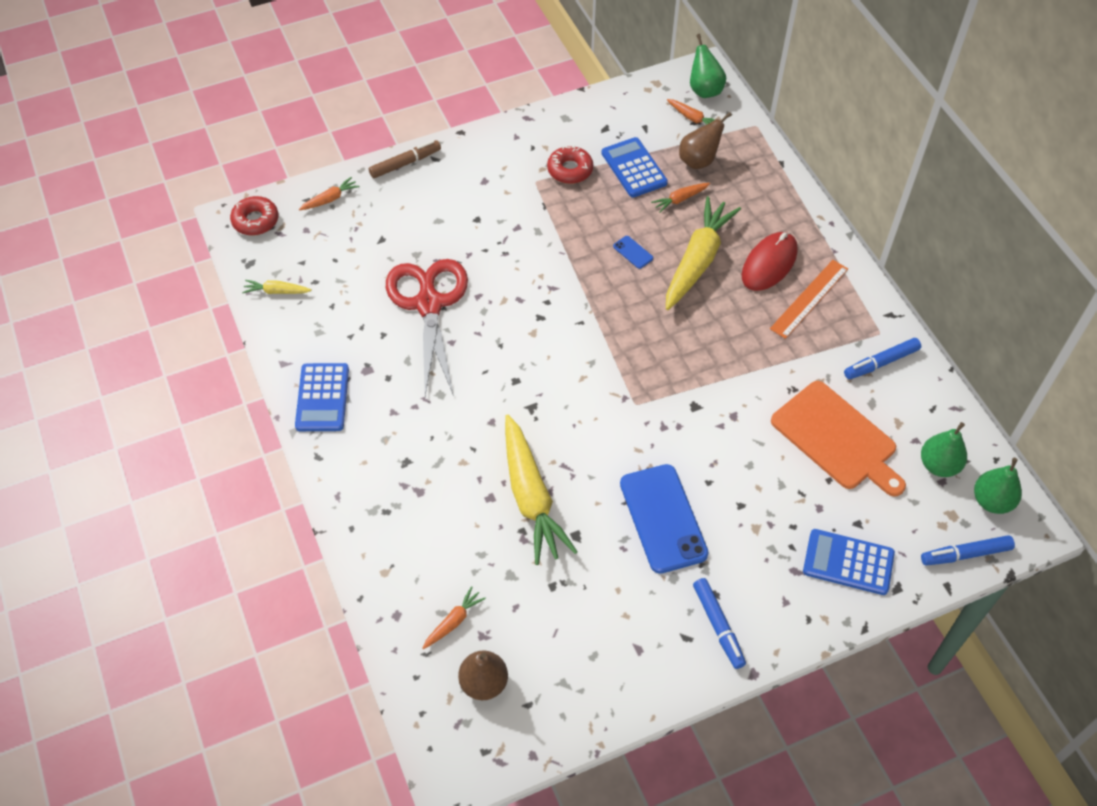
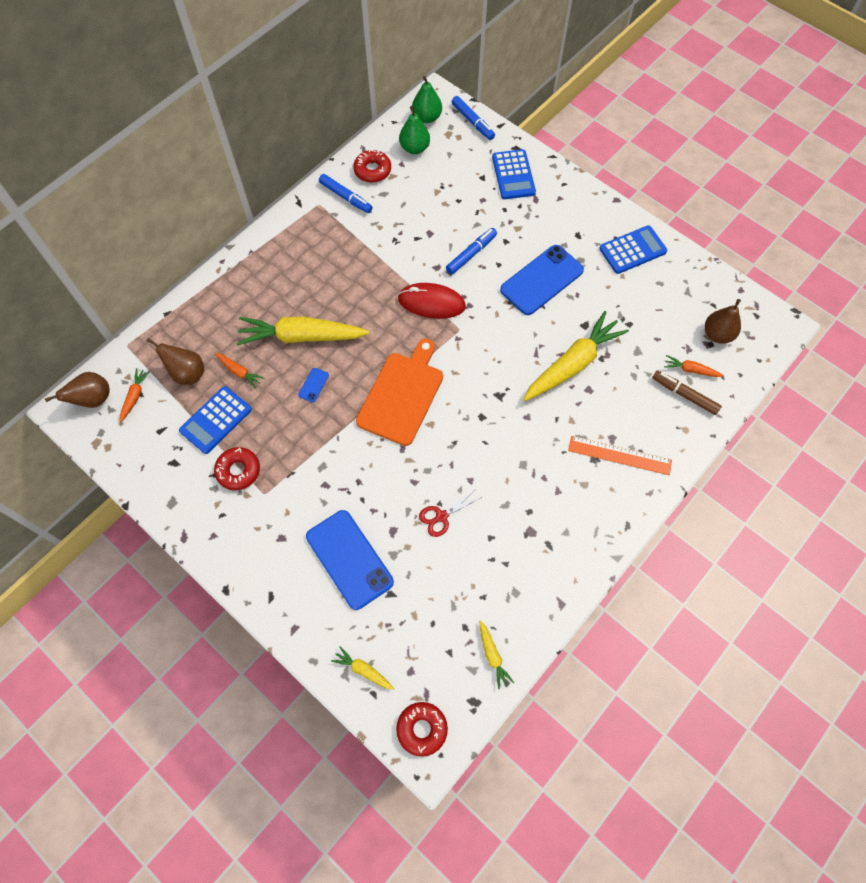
camera: 115 degrees left, 10 degrees up
(322, 398) = (575, 552): blue calculator -> blue calculator (632, 250)
(330, 199) = (363, 670): orange carrot -> yellow carrot
(405, 163) = (288, 622): brown marker -> brown marker (684, 395)
(429, 304) = (441, 516): red scissors -> red scissors, size x0.43
(433, 221) = (349, 559): none -> blue phone
(704, 90) = (93, 399): green pear -> brown pear
(718, 626) = (597, 226): blue marker -> blue marker (471, 254)
(769, 264) = (283, 288): red mouse -> red mouse (431, 303)
(809, 298) = (306, 254): orange ruler -> orange ruler (619, 455)
(837, 438) = (423, 205): orange cutting board -> orange cutting board (402, 395)
(915, 405) = (372, 170): none -> red donut

